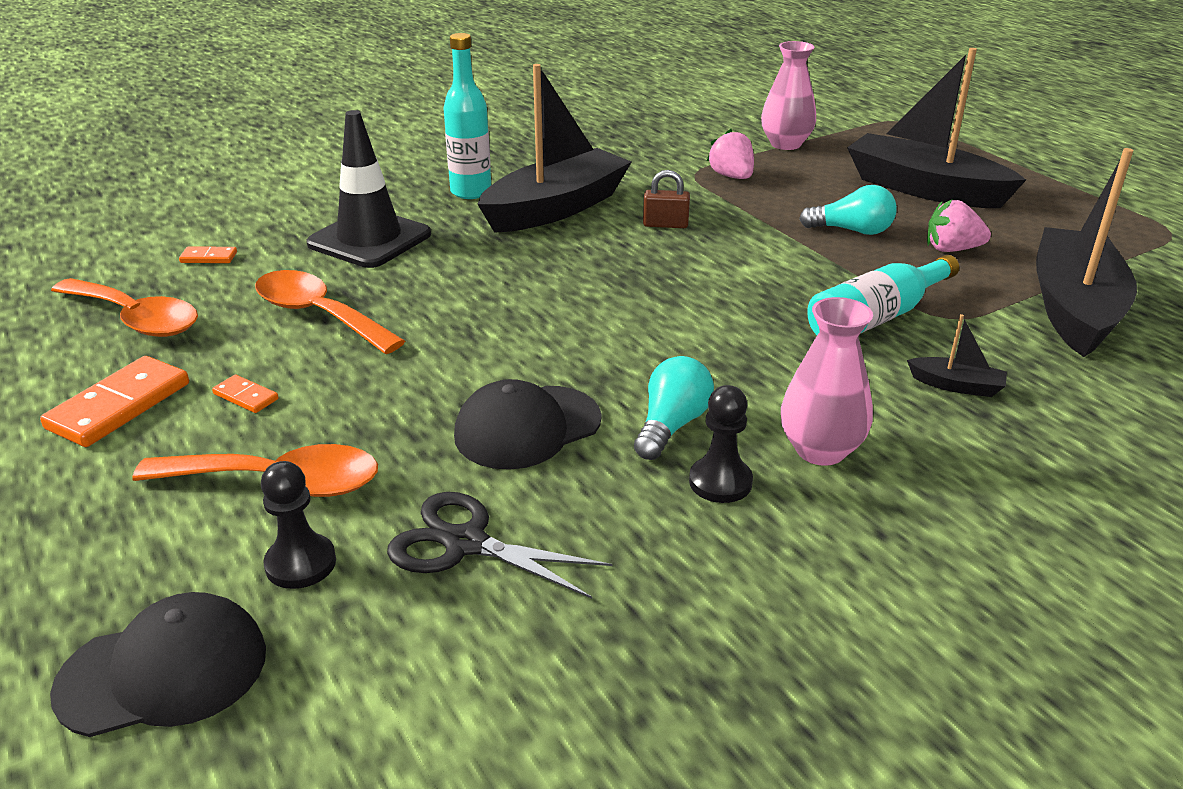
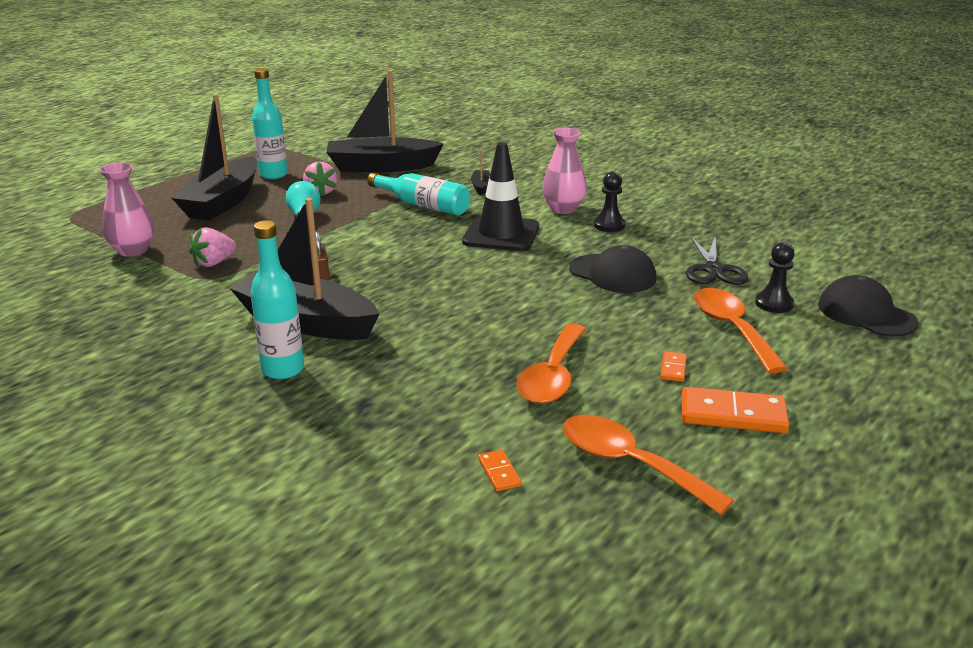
camera: 110 degrees left, 5 degrees down
(136, 319) = (629, 464): orange spoon -> orange spoon turned 60 degrees counterclockwise
(369, 239) = (411, 394): black traffic cone -> black traffic cone (501, 234)
(671, 425) = (575, 240): turquoise light bulb -> none
(1032, 224) = (273, 175): none -> turquoise bottle

